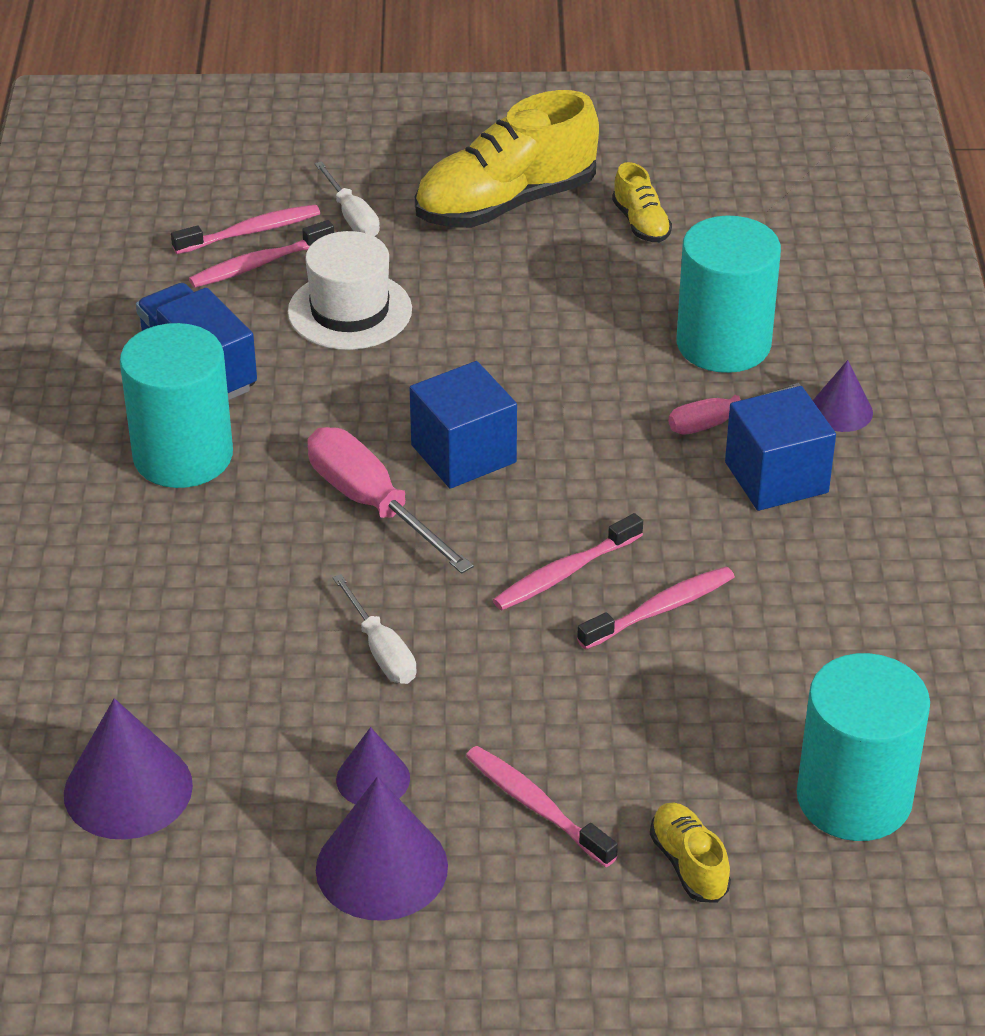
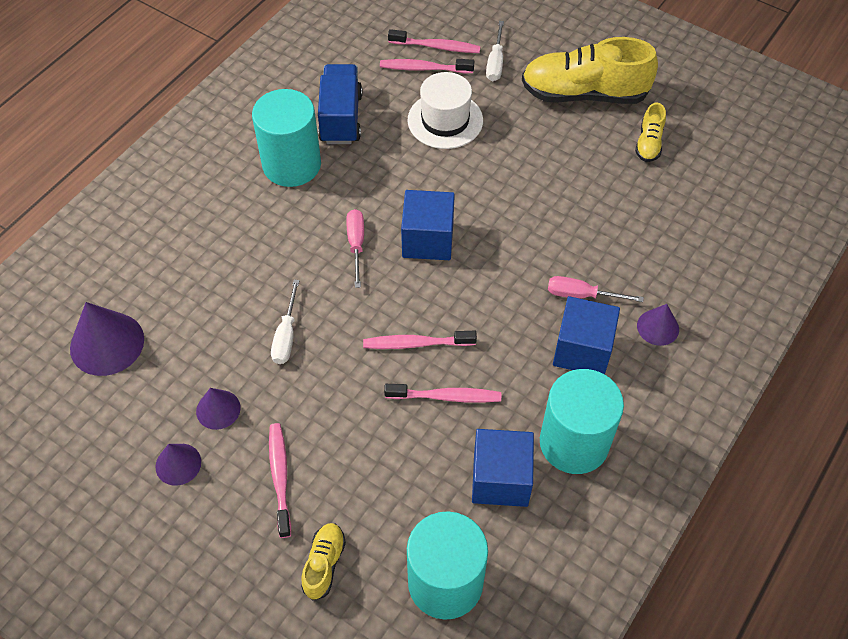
camera: 35 degrees right, 15 degrees up
(372, 504) = (356, 245): pink screwdriver -> pink screwdriver, size x0.62
(381, 867) = (178, 464): purple cone -> purple cone, size x0.58
(723, 343) = (628, 246): turquoise cylinder -> turquoise cylinder (574, 442)
(812, 659) = (500, 479): none -> blue cube

